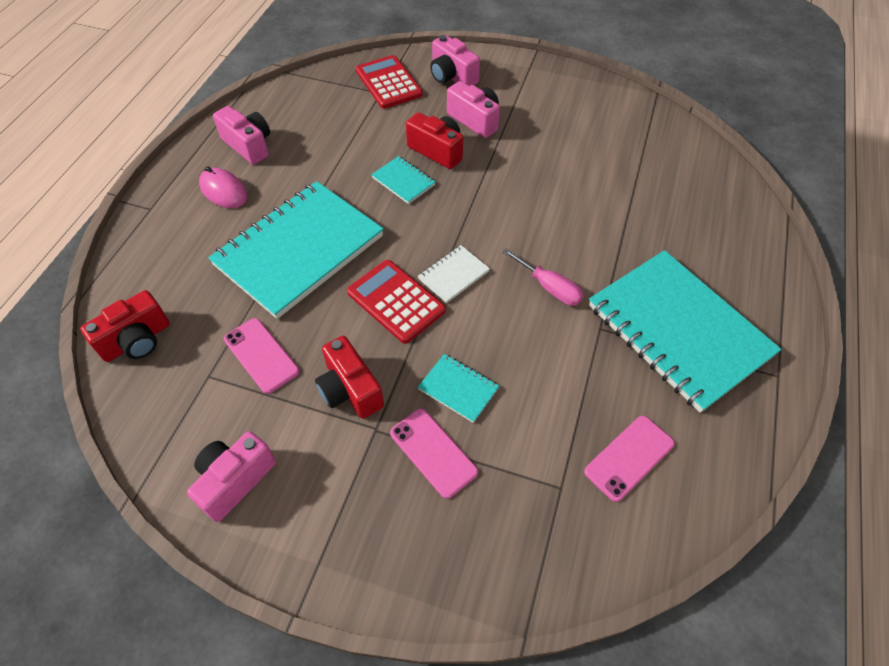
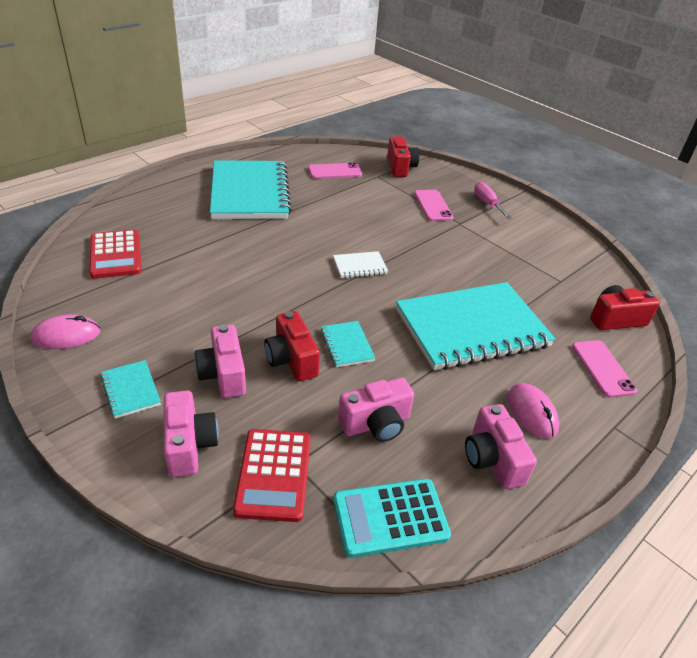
camera: 155 degrees left, 15 degrees down
(235, 480) = (548, 234): pink camera -> pink camera (376, 424)
(261, 355) = (521, 277): pink phone -> pink phone (603, 368)
(305, 90) = (390, 518): none -> turquoise calculator
(350, 390) = (467, 242): red camera -> red camera (400, 167)
(396, 301) = (412, 268): red calculator -> red calculator (115, 255)
(458, 389) = (401, 219): turquoise notebook -> turquoise notebook (130, 390)
(549, 288) = (301, 236): pink screwdriver -> pink screwdriver (487, 204)
(609, 98) = (66, 335): none -> pink mouse

